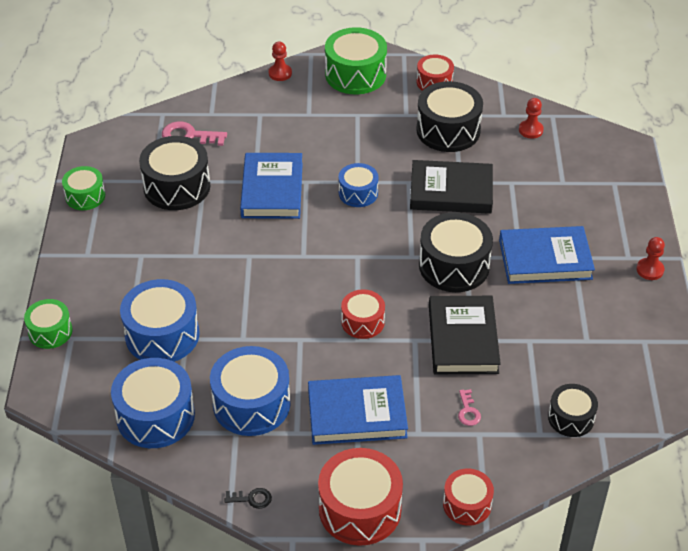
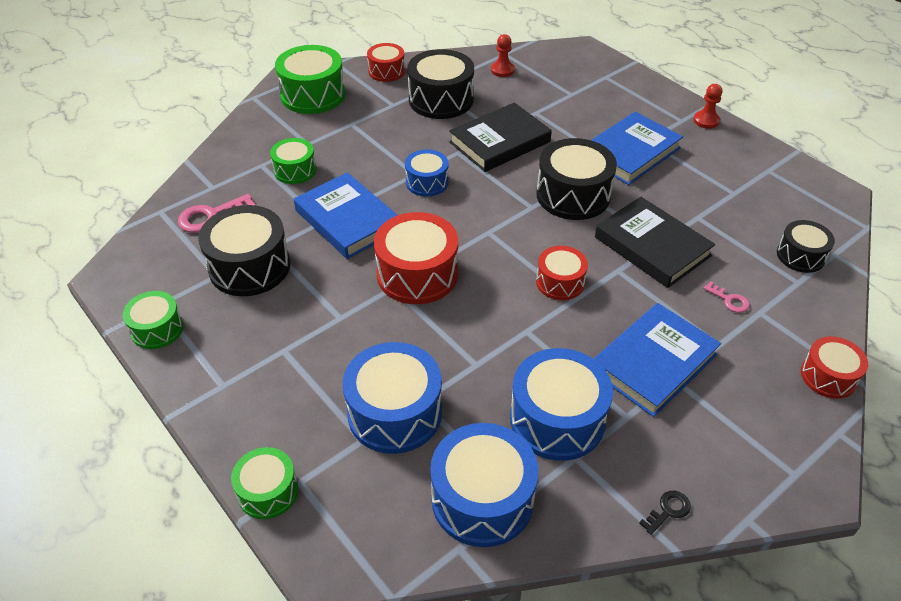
camera: 40 degrees left, 0 degrees up
(277, 131) = (295, 170): none -> green drum
(280, 73) = (242, 124): red pawn -> none
(360, 509) = (762, 445): red drum -> red drum (417, 274)

